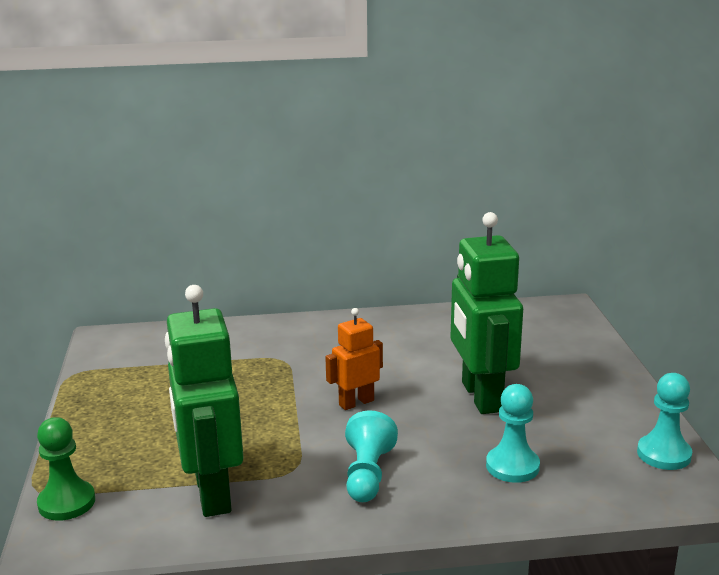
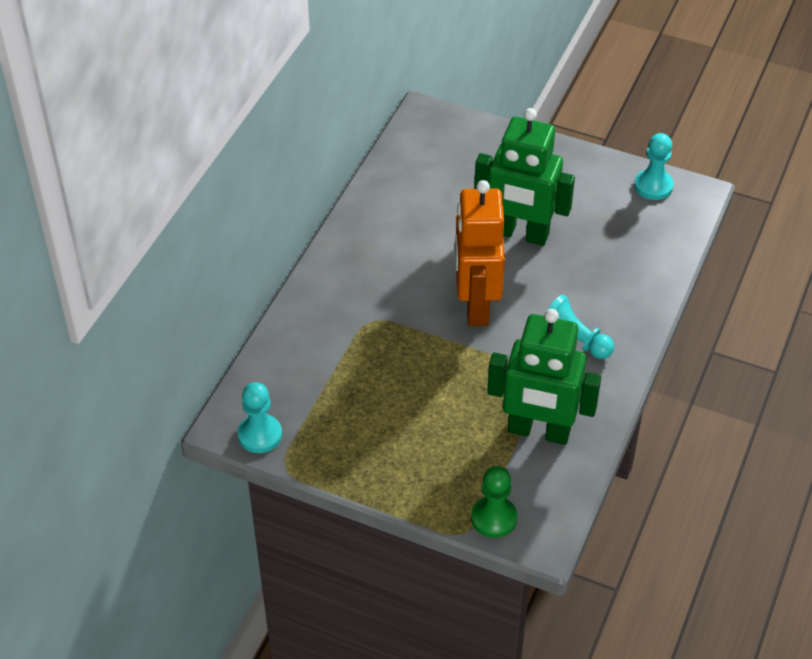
camera: 60 degrees left, 25 degrees up
(356, 402) = (476, 305): orange robot -> orange robot, size x1.87
(512, 466) = (616, 263): turquoise pawn -> turquoise pawn (260, 435)

